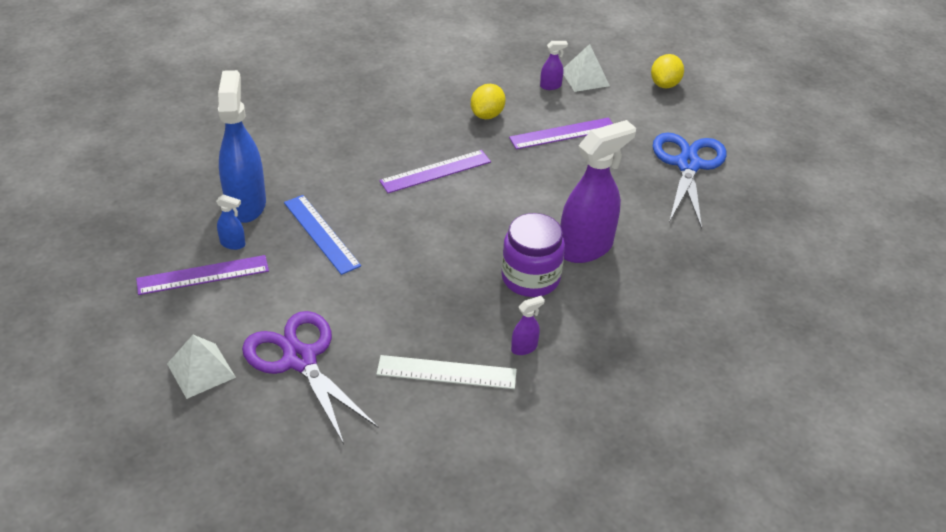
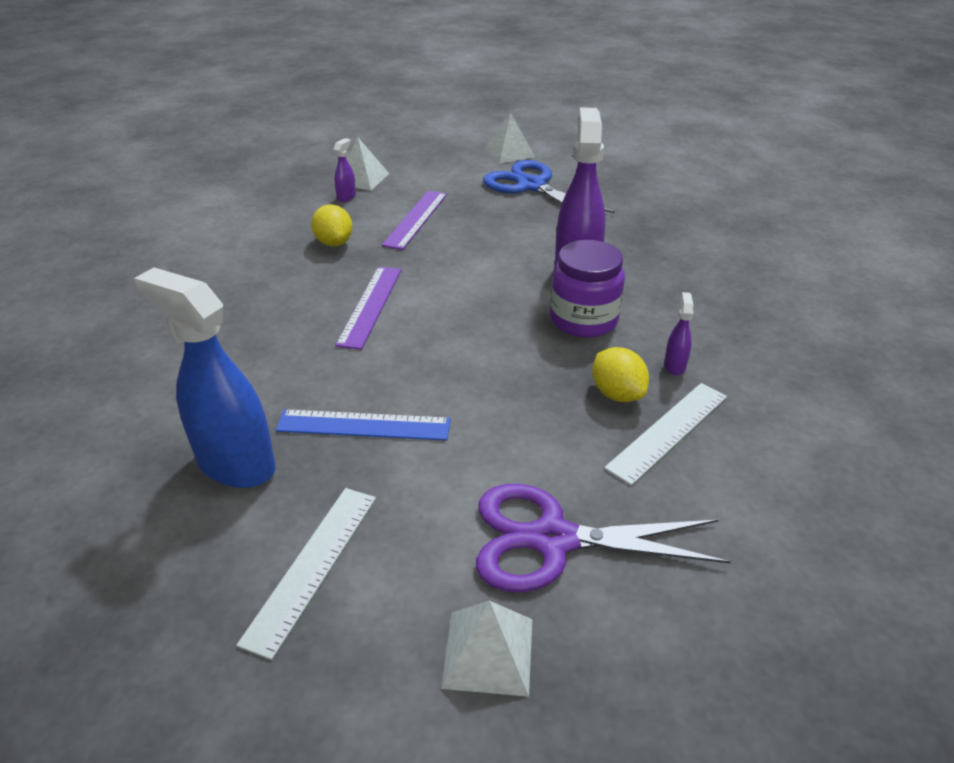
camera: 50 degrees left, 5 degrees down
(203, 275) = (312, 566): purple ruler -> white ruler
(233, 244) = (290, 509): blue spray bottle -> none
(665, 84) = (423, 152): yellow lemon -> yellow lemon (617, 394)
(727, 126) = (509, 152): none -> white pyramid

